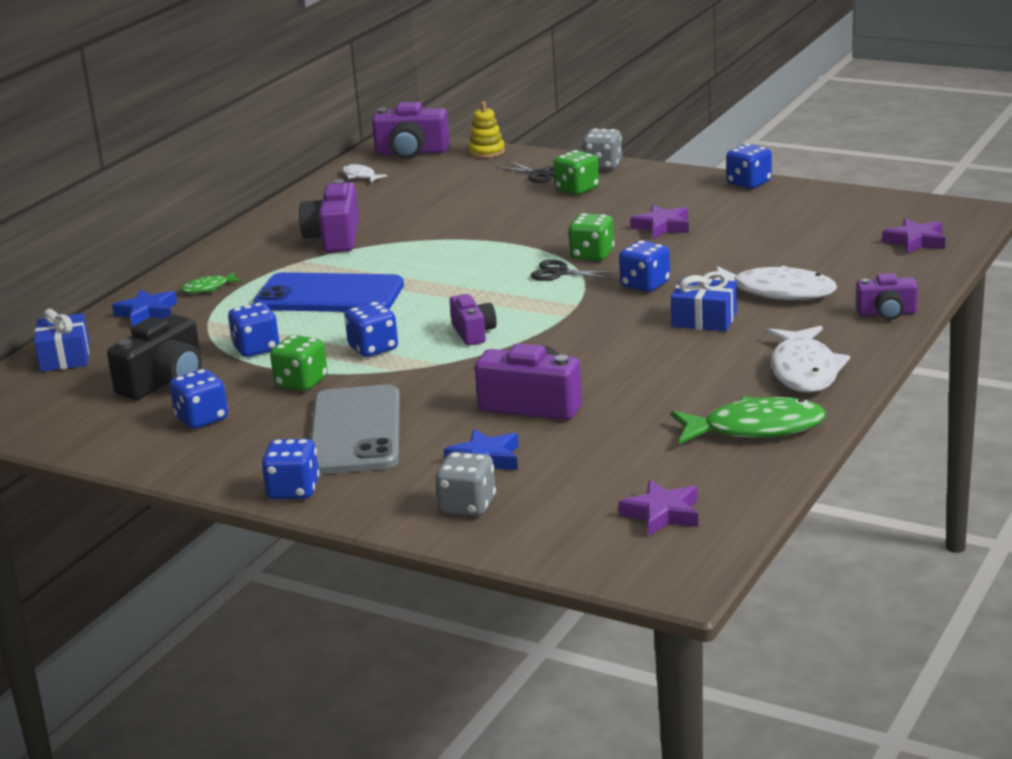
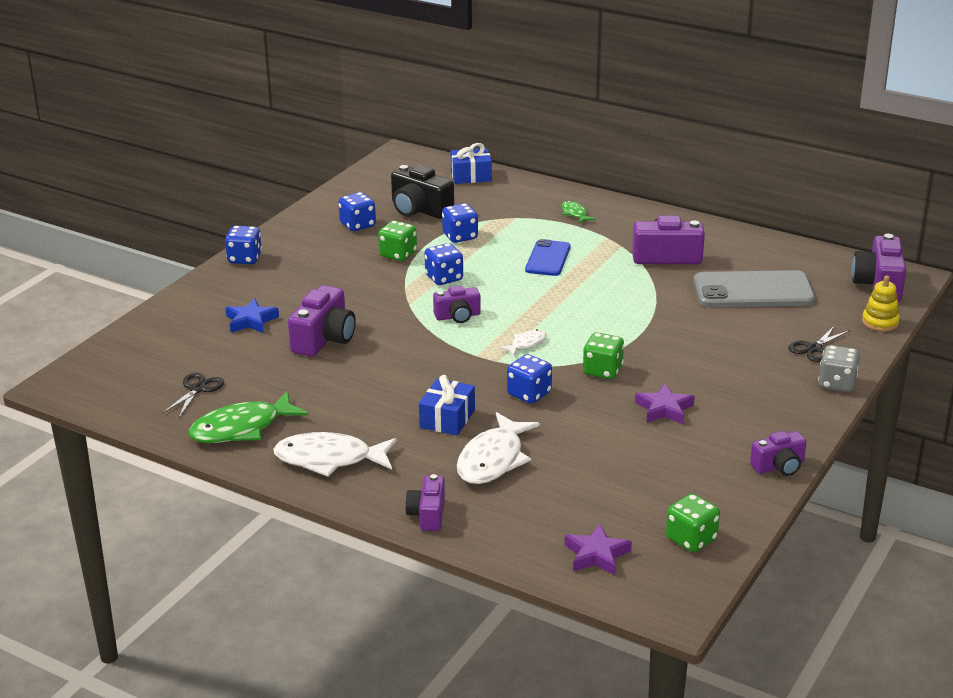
camera: 90 degrees right, 5 degrees up
(147, 313) = (535, 196): blue star -> none
(329, 295) = (548, 258): blue phone -> blue phone, size x0.60
(355, 431) = (315, 275): grey phone -> grey phone (753, 291)
(360, 176) = (814, 263): white fish -> white fish (526, 344)
(467, 506) = (192, 315): grey dice -> none
(560, 273) = (566, 354): black scissors -> black scissors (198, 389)
(577, 189) = (770, 368): green dice -> green dice (691, 539)
(662, 514) = (141, 383): purple star -> none
(749, 183) = (779, 466): blue dice -> purple camera
(755, 429) = (242, 428): green fish -> green fish turned 60 degrees clockwise

